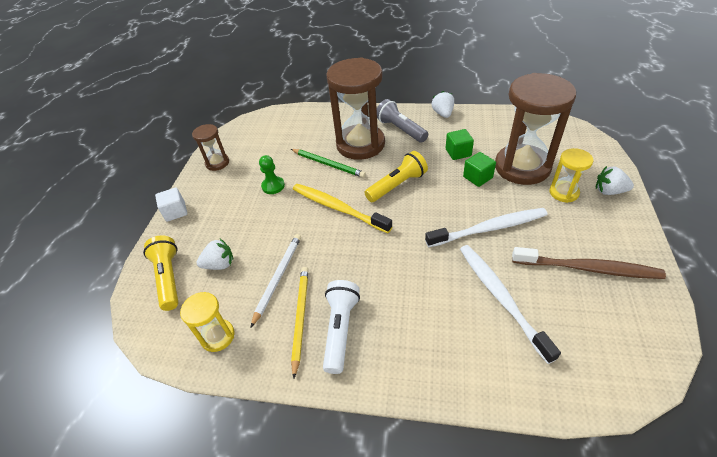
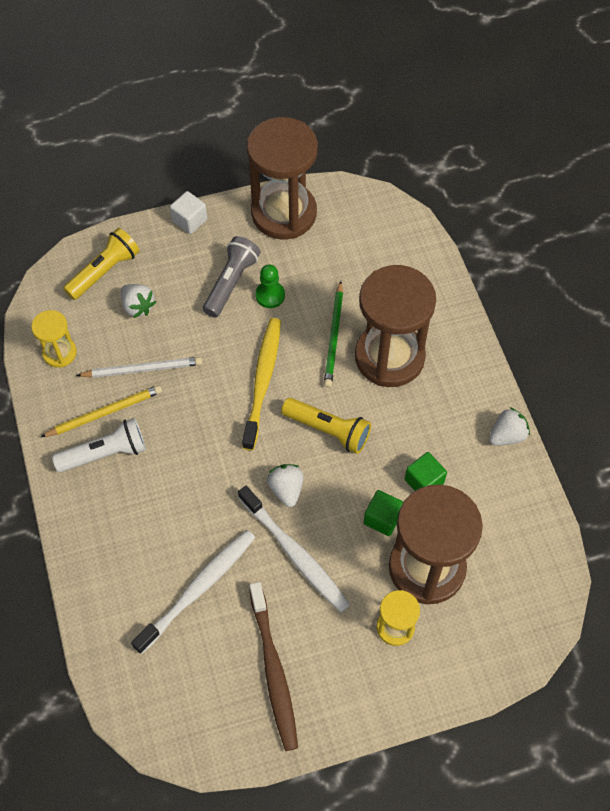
camera: 60 degrees right, 15 degrees up
(217, 163) = (284, 213): brown hourglass -> brown hourglass, size x2.06
(400, 129) = (444, 394): grey flashlight -> grey flashlight (231, 283)
(609, 191) = (421, 682): white strawberry -> white strawberry (286, 489)

